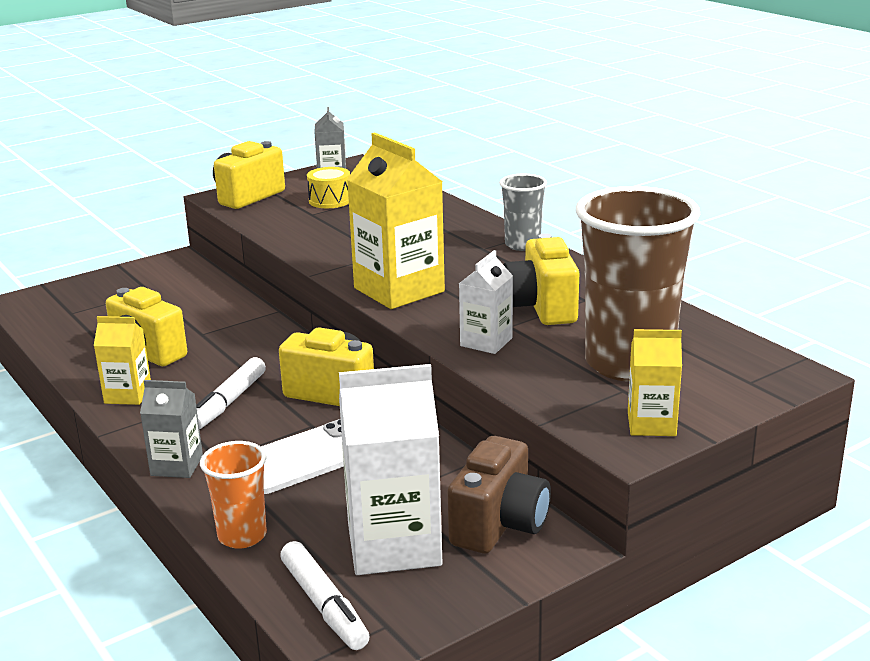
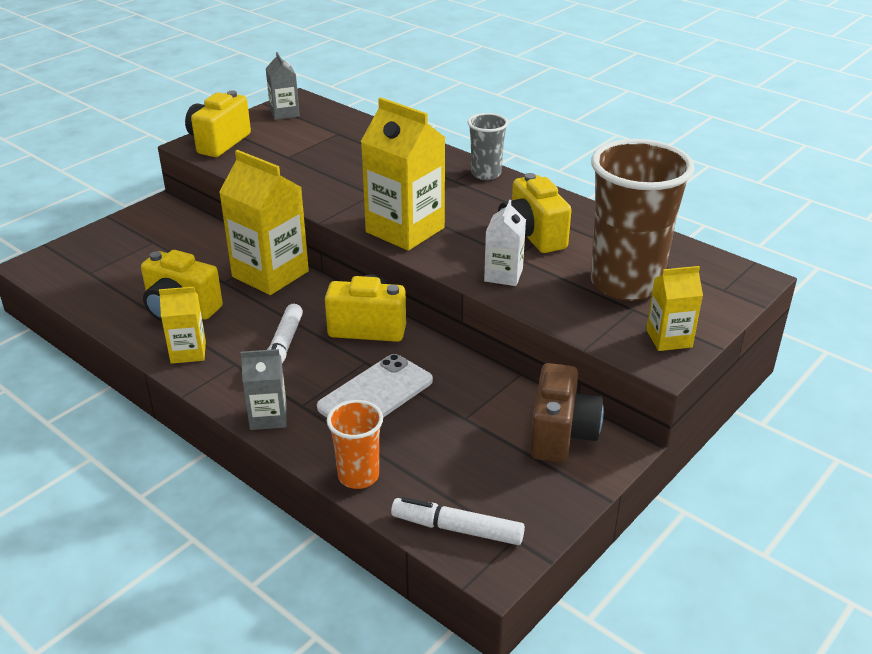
camera: 15 degrees left, 10 degrees up
(254, 331) = (270, 274): none -> yellow carton
(324, 605) = (457, 529): white marker -> white marker turned 150 degrees clockwise
(330, 200) = (297, 141): yellow drum -> none
(394, 545) = (486, 465): white carton -> none

